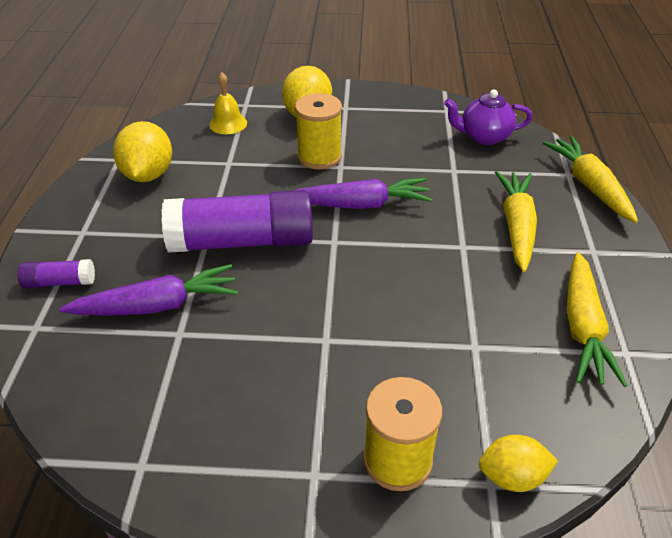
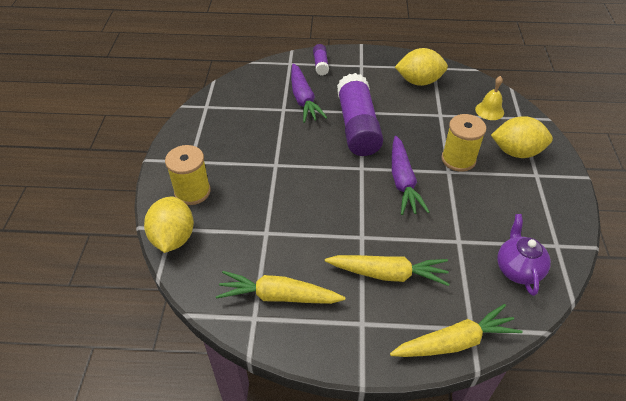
camera: 90 degrees right, 5 degrees up
(512, 477) = (173, 238): yellow lemon -> yellow lemon, size x1.57

